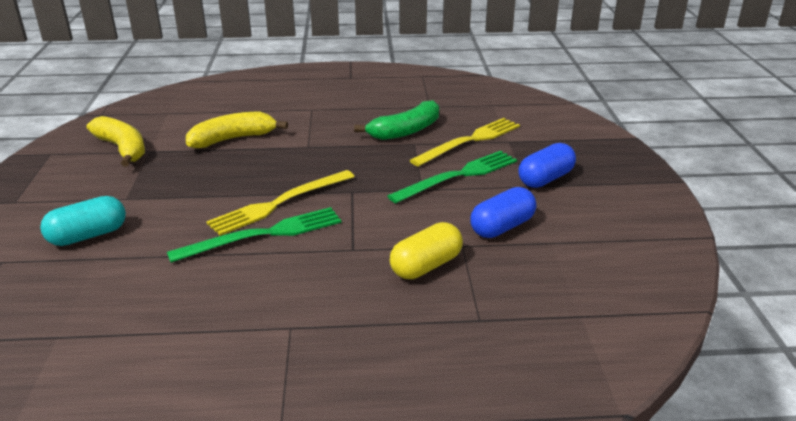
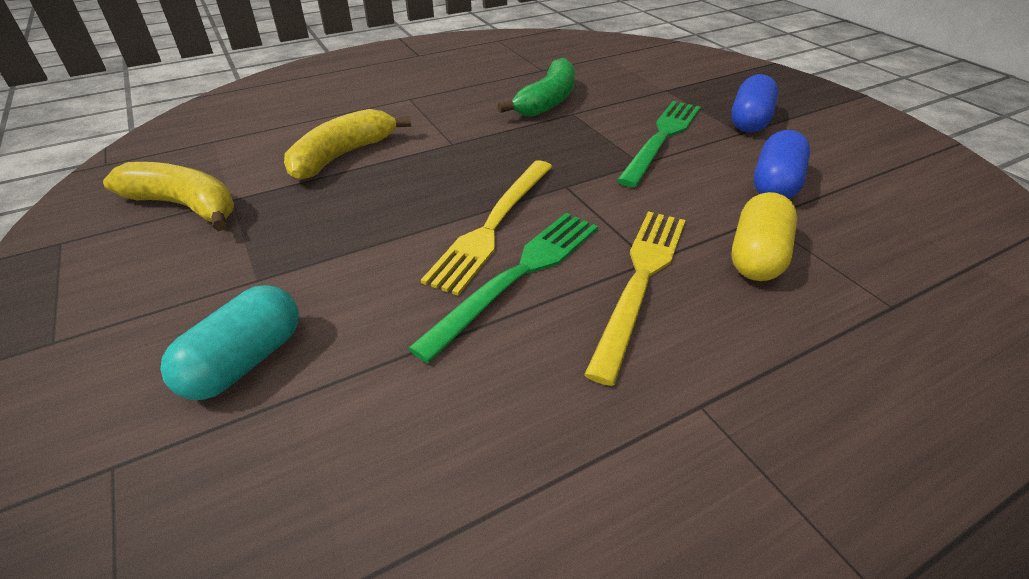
camera: 25 degrees left, 10 degrees up
(469, 141) = (627, 98): yellow fork -> yellow fork (640, 281)

